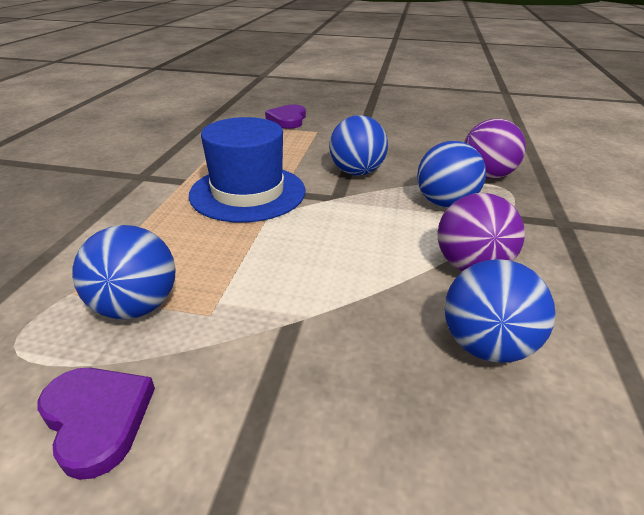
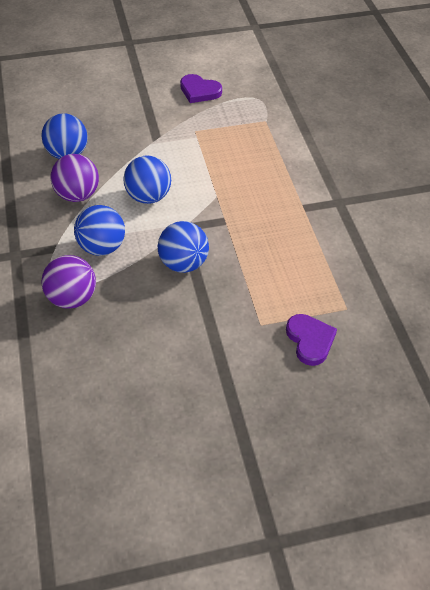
camera: 155 degrees right, 15 degrees up
(136, 306) = (229, 124): blue ball -> blue ball (148, 197)
(248, 192) = (247, 211): blue hat -> none

